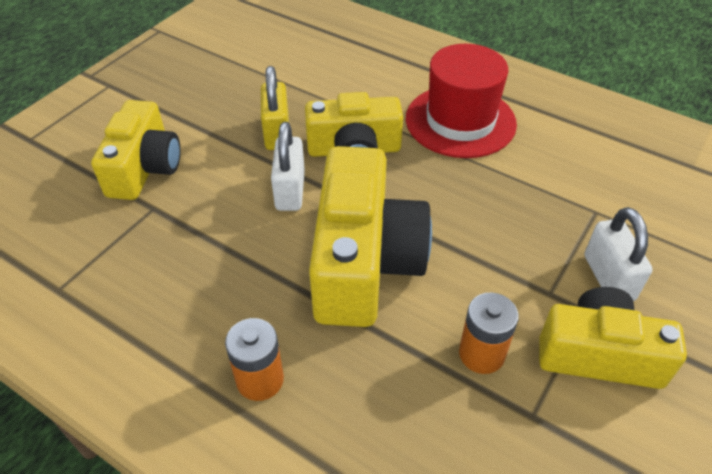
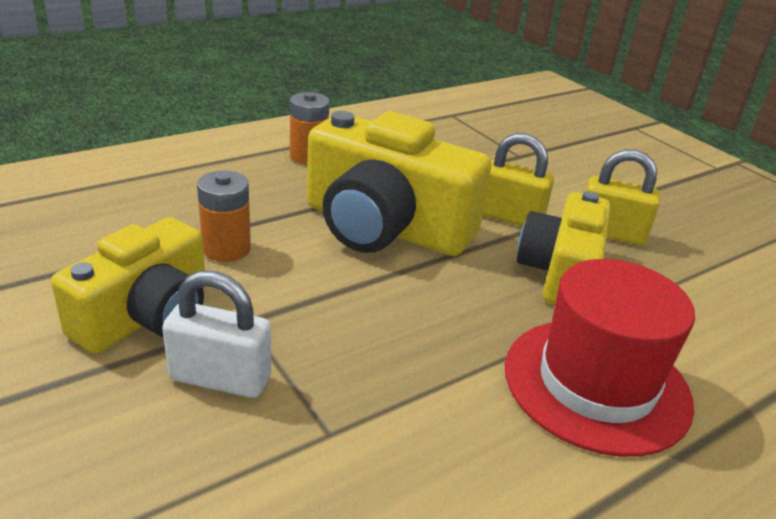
camera: 110 degrees right, 15 degrees down
(144, 168) = (576, 161): yellow camera -> none
(290, 190) = (509, 217): white padlock -> yellow padlock

